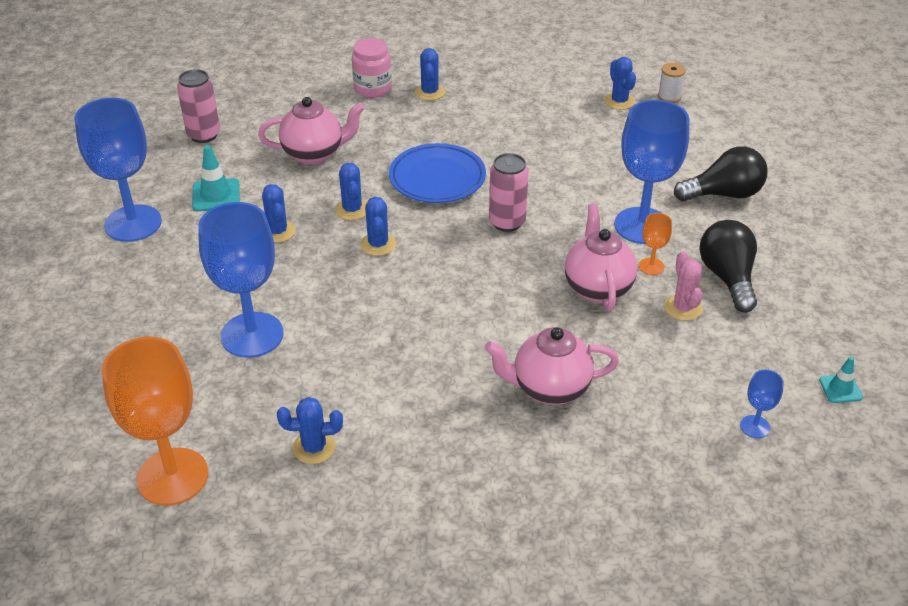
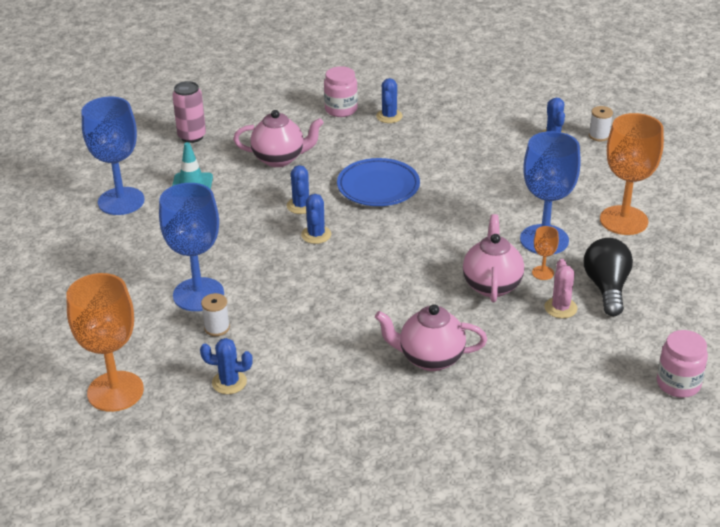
camera: 10 degrees right, 5 degrees down
(277, 231) = (236, 217): blue cactus -> none
(284, 376) = (217, 328): none -> white spool
(507, 222) = (428, 227): pink can -> none
(723, 194) = (623, 220): black light bulb -> orange goblet
(754, 427) = (594, 405): blue goblet -> none
(840, 389) = (678, 384): turquoise traffic cone -> pink jar

